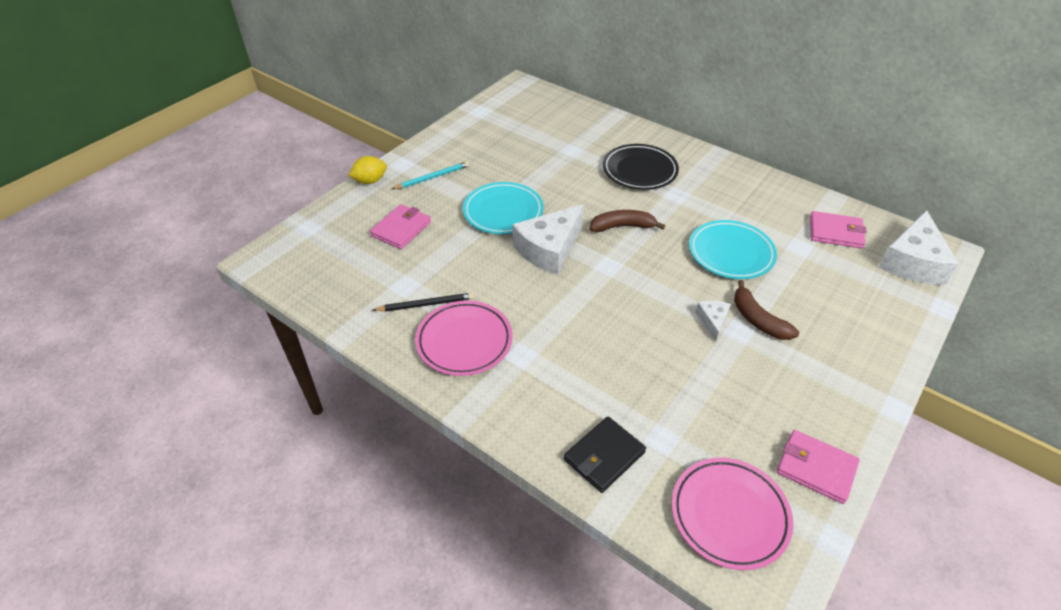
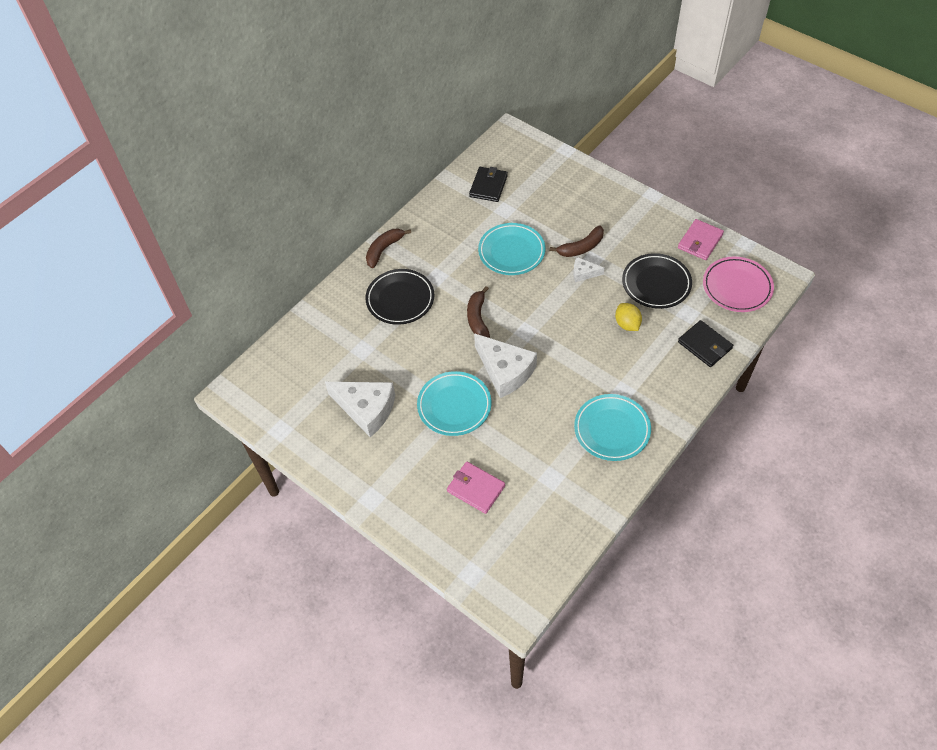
camera: 85 degrees left, 10 degrees up
(370, 181) = (398, 526): yellow lemon -> yellow lemon (627, 324)
(426, 304) = (573, 460): black pencil -> none
(432, 177) = (397, 468): turquoise pencil -> none
(464, 341) = (612, 429): pink plate -> turquoise plate
(706, 157) = (384, 250): none -> brown banana
(712, 402) = (656, 283): none -> black plate
(835, 232) = (488, 186): pink wallet -> black wallet
(912, 262) = (521, 152): white cheese -> white cheese (366, 409)

